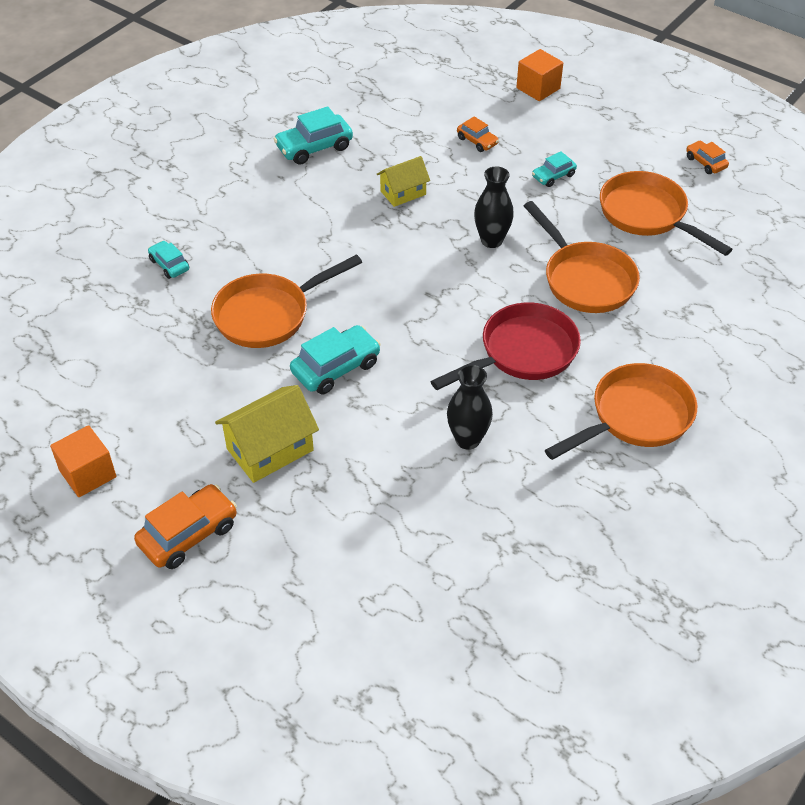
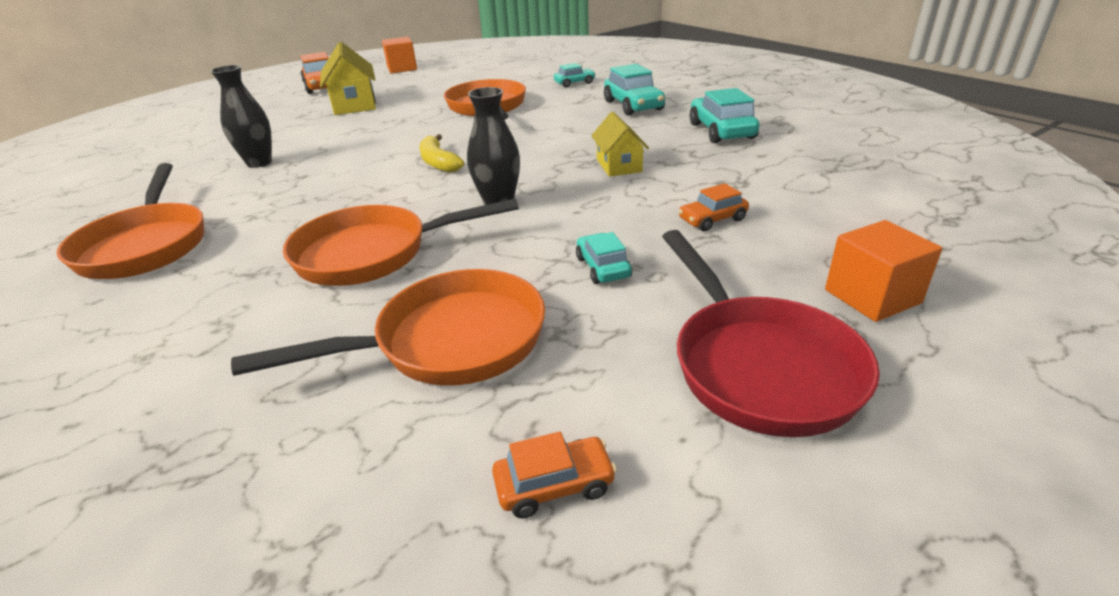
camera: 110 degrees right, 15 degrees down
(336, 368) = (402, 125): turquoise car -> turquoise car (633, 105)
(427, 301) = (438, 162): none -> yellow banana
(522, 352) = (315, 198): red pan -> red pan (759, 365)

